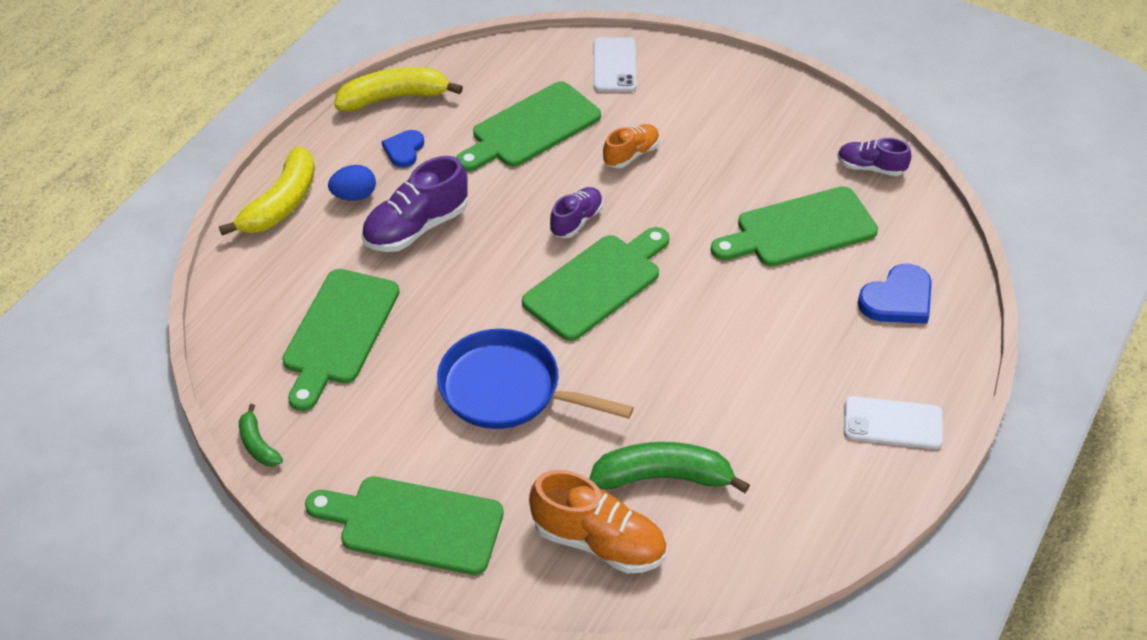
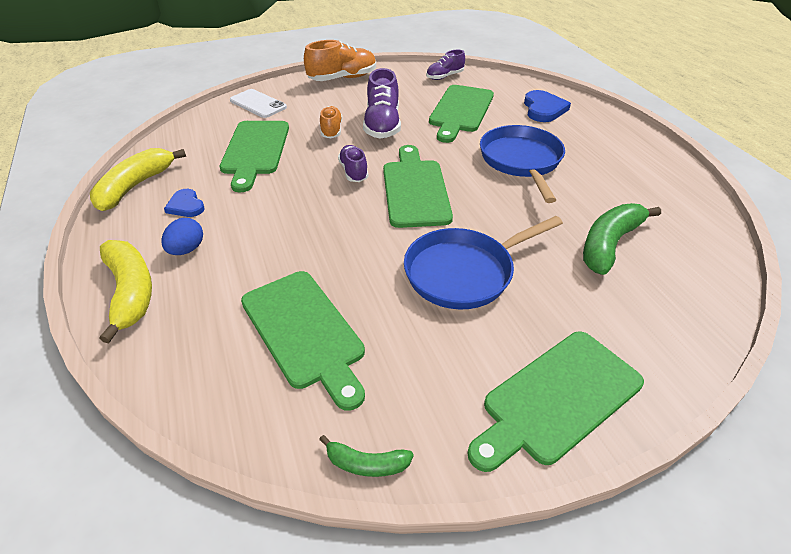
camera: 50 degrees left, 5 degrees down
(416, 227) = (261, 237): purple shoe -> purple shoe (382, 125)
(599, 542) = (649, 302): orange shoe -> orange shoe (343, 78)
(746, 338) = (521, 161): none -> blue pan
(893, 423) = (632, 149): white phone -> none

